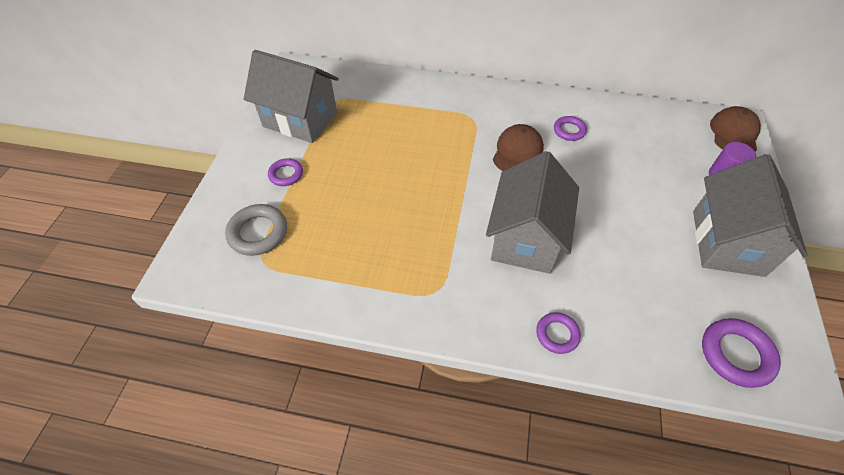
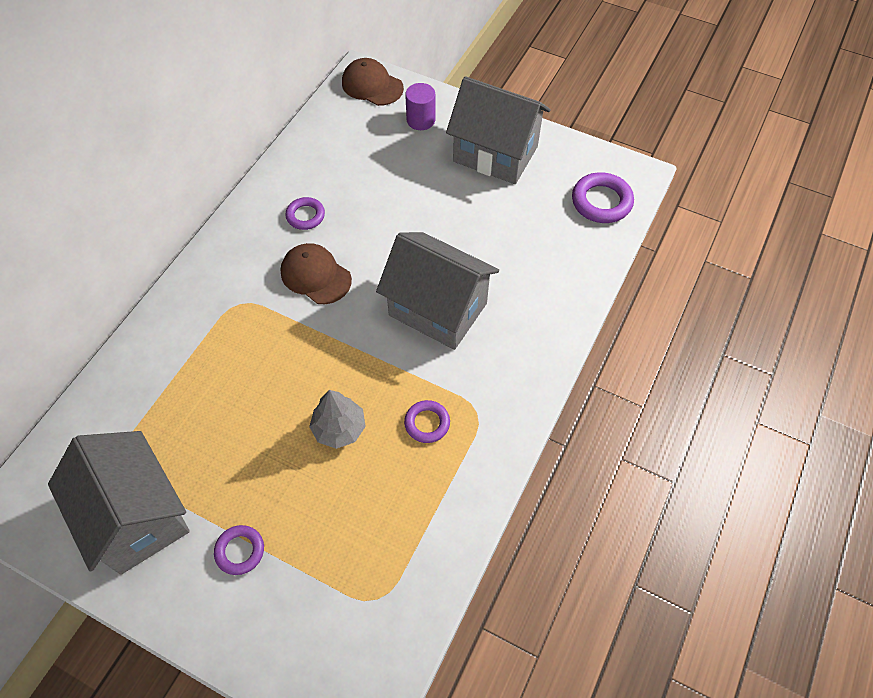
camera: 75 degrees left, 5 degrees up
(258, 233) = (329, 600): grey ring -> none
(300, 119) = (137, 517): grey house -> grey house turned 75 degrees counterclockwise
(391, 202) = (339, 428): none -> grey tree
(557, 334) = (552, 321): purple ring -> purple ring (427, 423)

